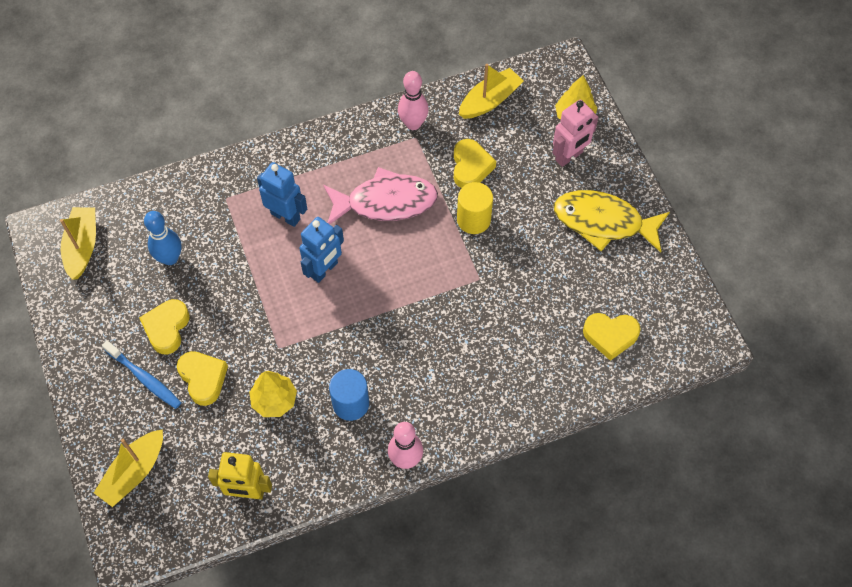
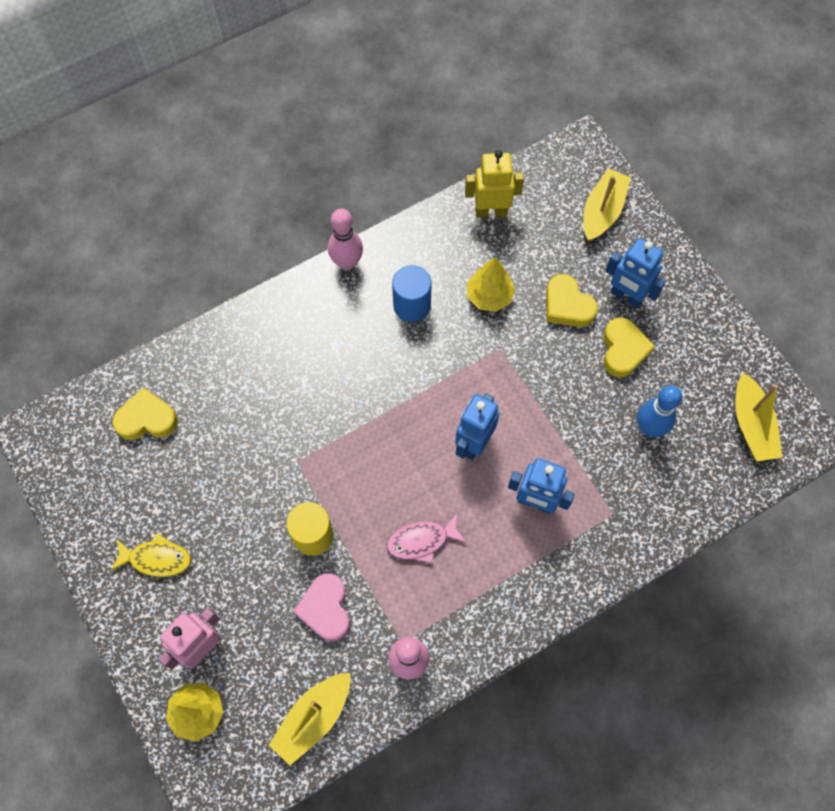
camera: 170 degrees right, 5 degrees up
(144, 378) = (626, 296): blue toothbrush -> blue robot
(385, 202) = (422, 541): pink fish -> pink fish, size x0.57
(471, 167) = (325, 609): yellow heart -> pink heart
(603, 222) = (156, 559): yellow fish -> yellow fish, size x0.57

